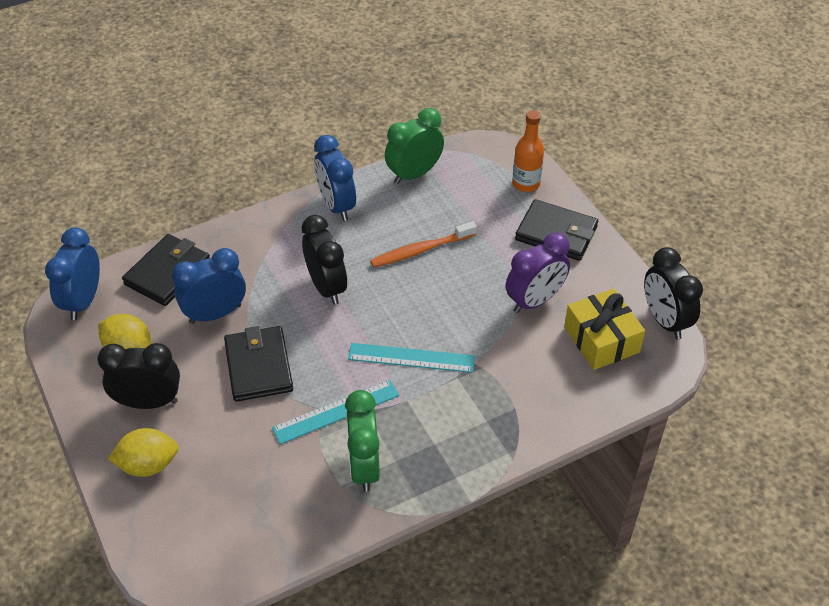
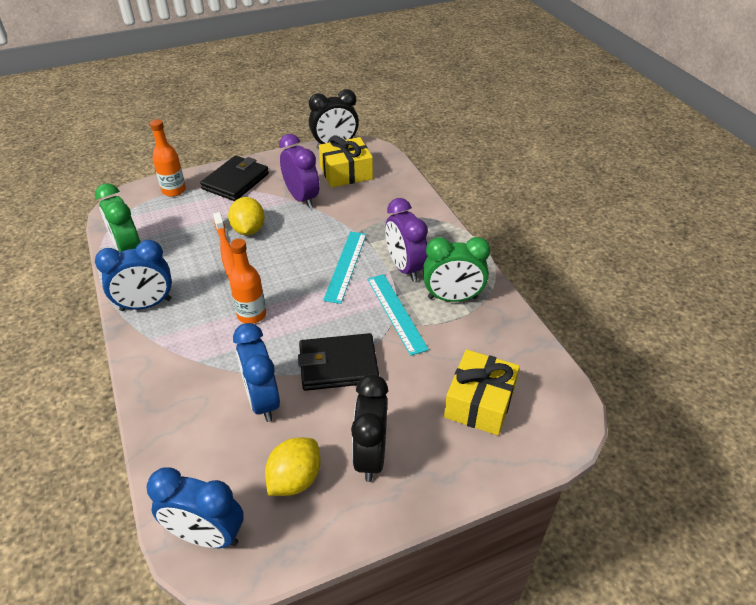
camera: 85 degrees left, 5 degrees down
(148, 465) = (449, 451): yellow lemon -> yellow lemon (248, 230)
(168, 273) = (189, 446): black wallet -> none
(206, 492) = (479, 402): none -> yellow gift
(326, 287) = (251, 315): black clock -> orange bottle
(414, 416) = (405, 268): none -> purple clock

